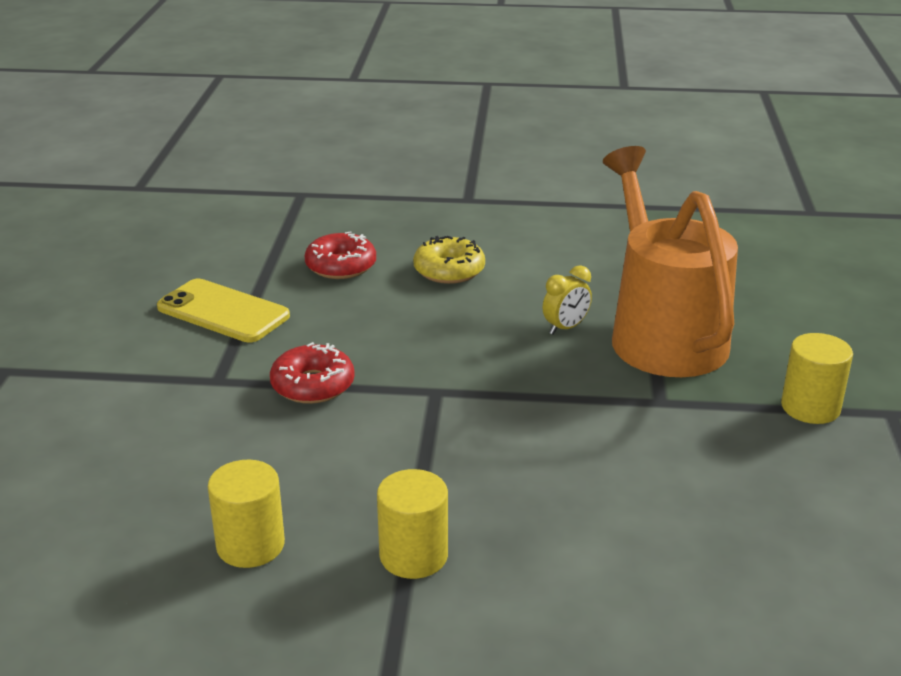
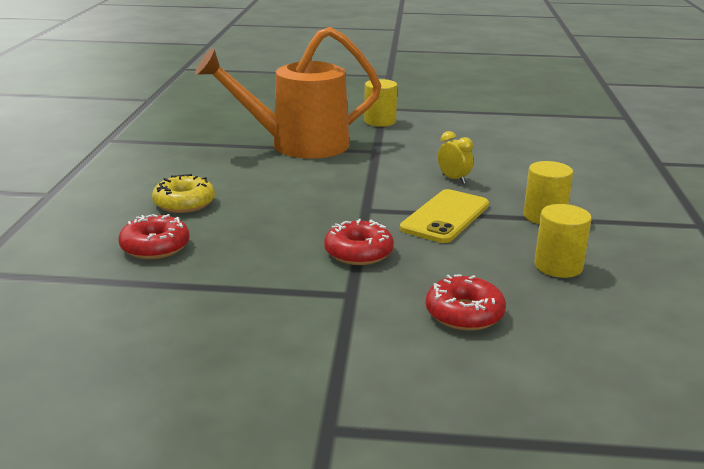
camera: 90 degrees left, 5 degrees down
(155, 454) = (464, 313): none -> red donut
(223, 312) = (227, 300): yellow phone -> yellow phone (445, 217)
(565, 328) = (286, 169): yellow clock -> yellow clock (453, 179)

